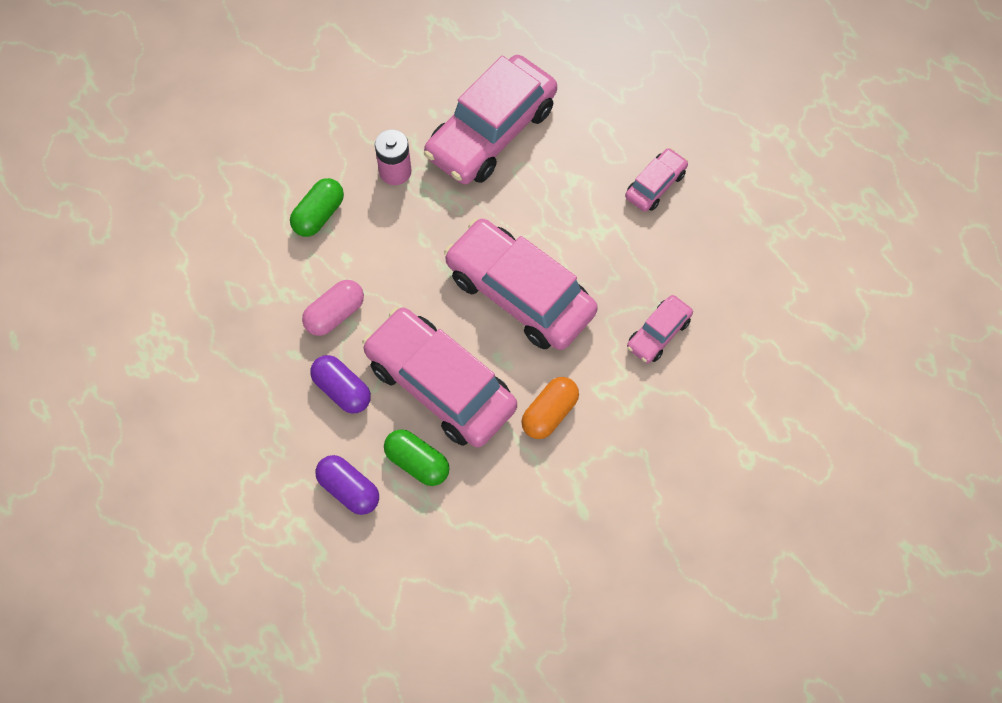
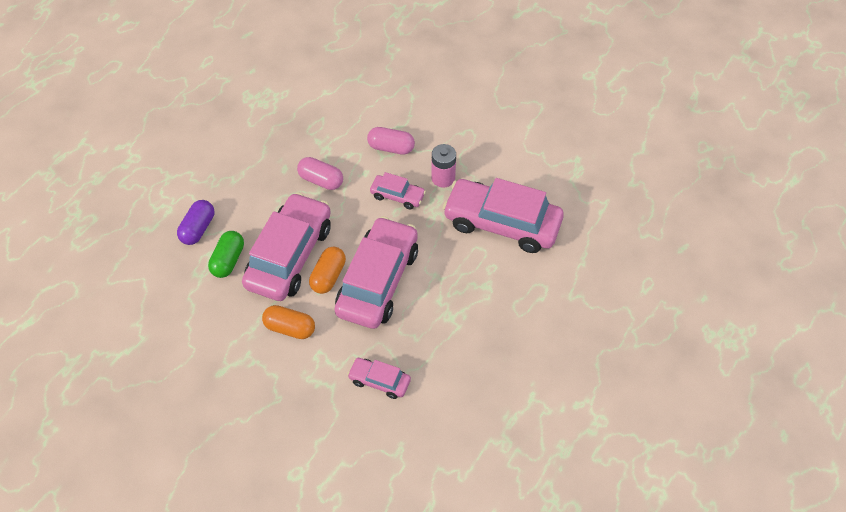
camera: 70 degrees right, 10 degrees down
(318, 215) = (391, 147): green capsule -> pink capsule
(342, 390) = (267, 202): purple capsule -> none
(490, 348) = (328, 276): none -> orange capsule
(655, 185) = (506, 342): pink car -> pink car (397, 196)

